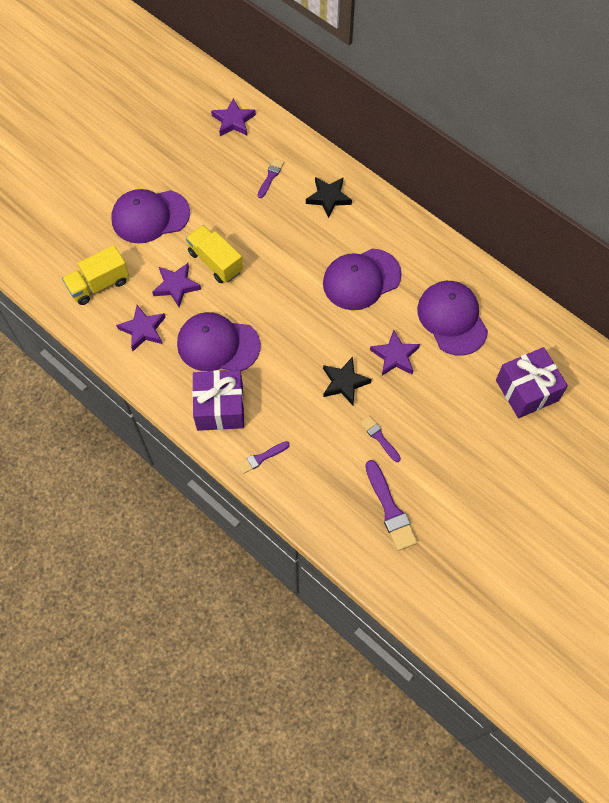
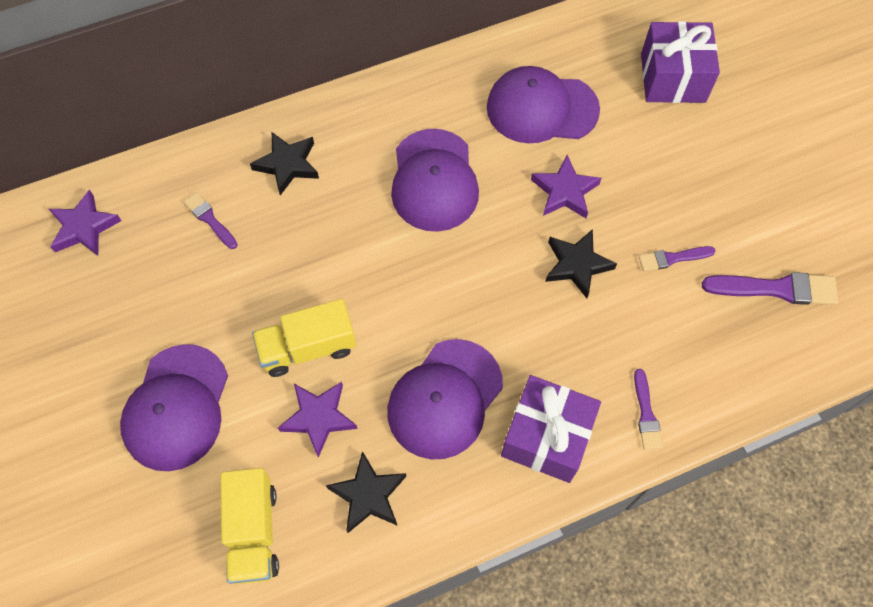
camera: 65 degrees left, 0 degrees up
(143, 329) = (368, 495): purple star -> black star

